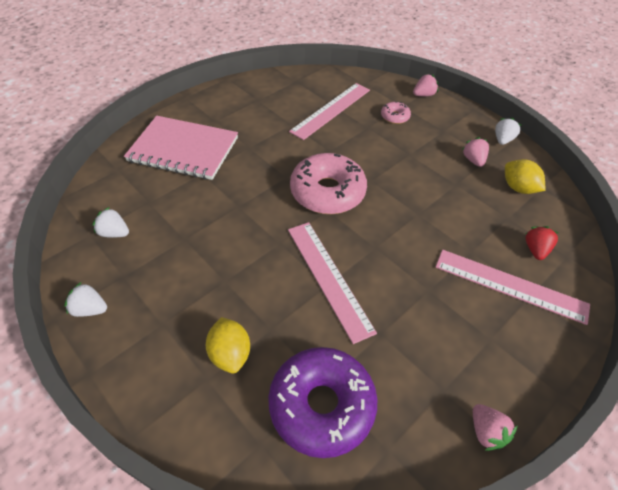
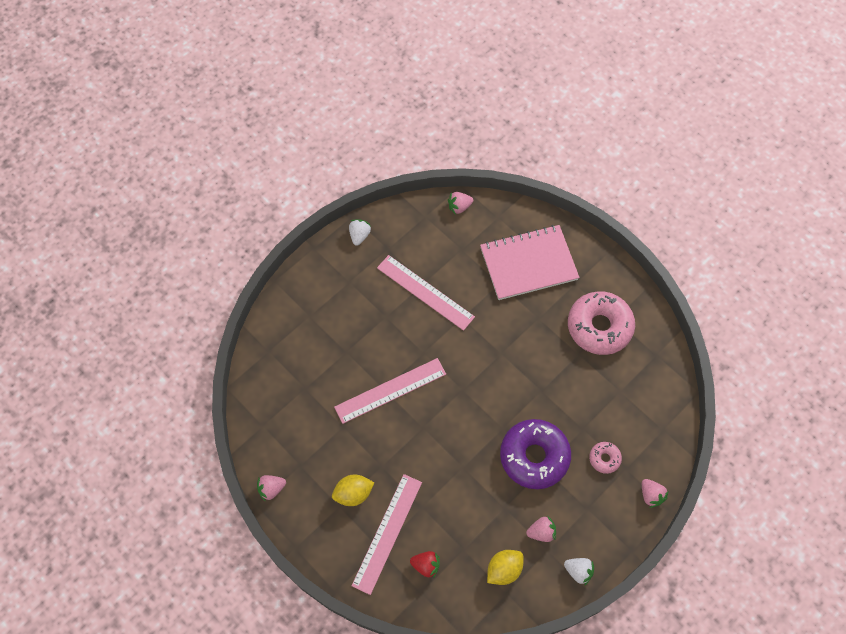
camera: 90 degrees right, 15 degrees up
(89, 201) = (459, 207): none -> pink strawberry
(114, 233) = (427, 233): white strawberry -> none
(183, 150) = (528, 263): pink notebook -> pink notebook turned 60 degrees clockwise
(230, 354) = (327, 328): yellow lemon -> yellow lemon (353, 493)
(322, 405) = (291, 386): purple donut -> purple donut (534, 456)
(327, 192) = (484, 389): pink donut -> pink donut (599, 327)
(331, 110) = (607, 393): pink ruler -> pink ruler (425, 292)

